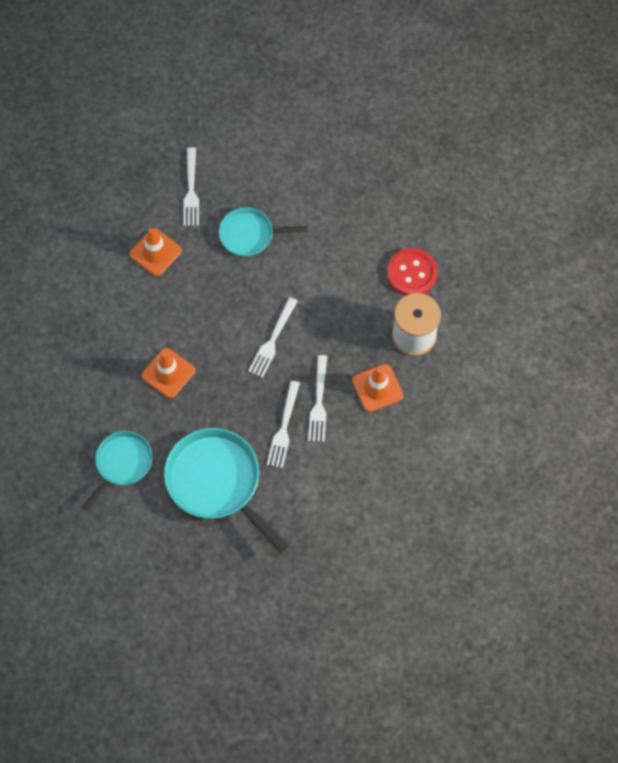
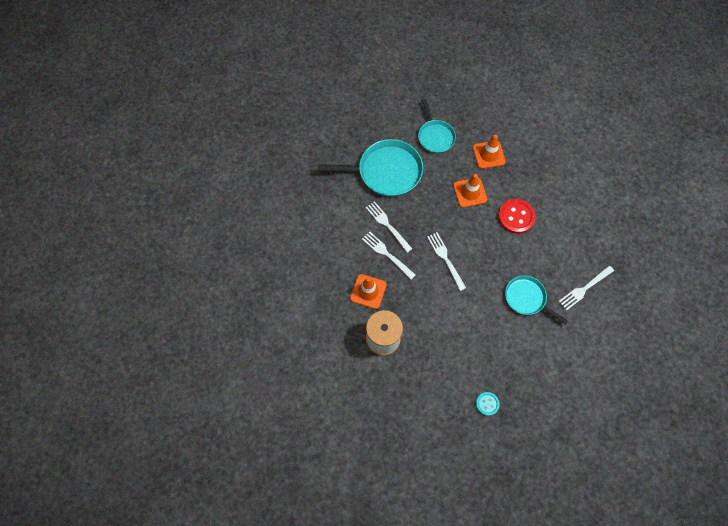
camera: 130 degrees right, 0 degrees up
(155, 252) = (554, 239): orange traffic cone -> orange traffic cone (488, 155)
(191, 190) = (584, 288): white fork -> white fork turned 75 degrees counterclockwise
(249, 235) = (526, 298): turquoise pan -> turquoise pan turned 90 degrees counterclockwise
(391, 199) = (487, 404): none -> turquoise button
(412, 273) = (424, 372): red button -> red button (516, 217)

